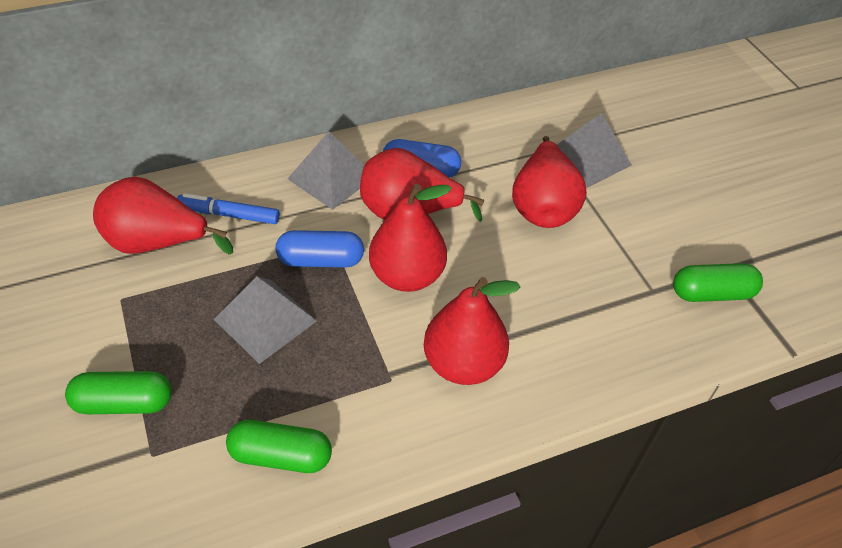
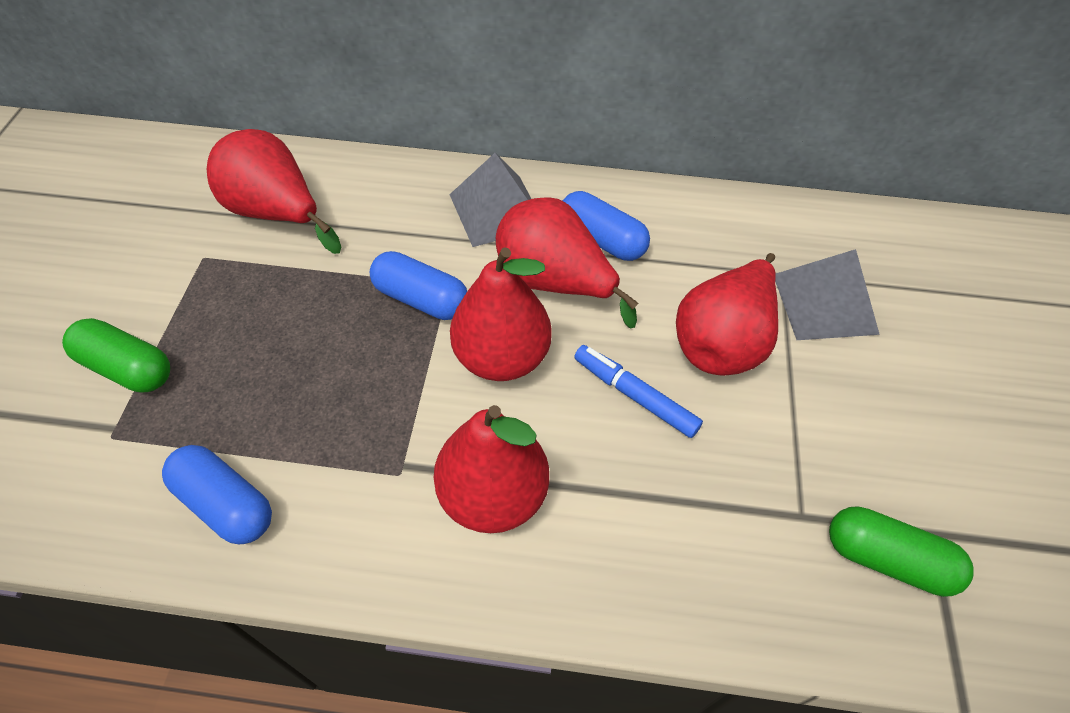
camera: 30 degrees right, 5 degrees up
(229, 214) = (364, 211): blue marker -> blue marker (634, 395)
(265, 320) = (319, 341): grey pyramid -> none
(281, 456) = (226, 503): green capsule -> blue capsule

